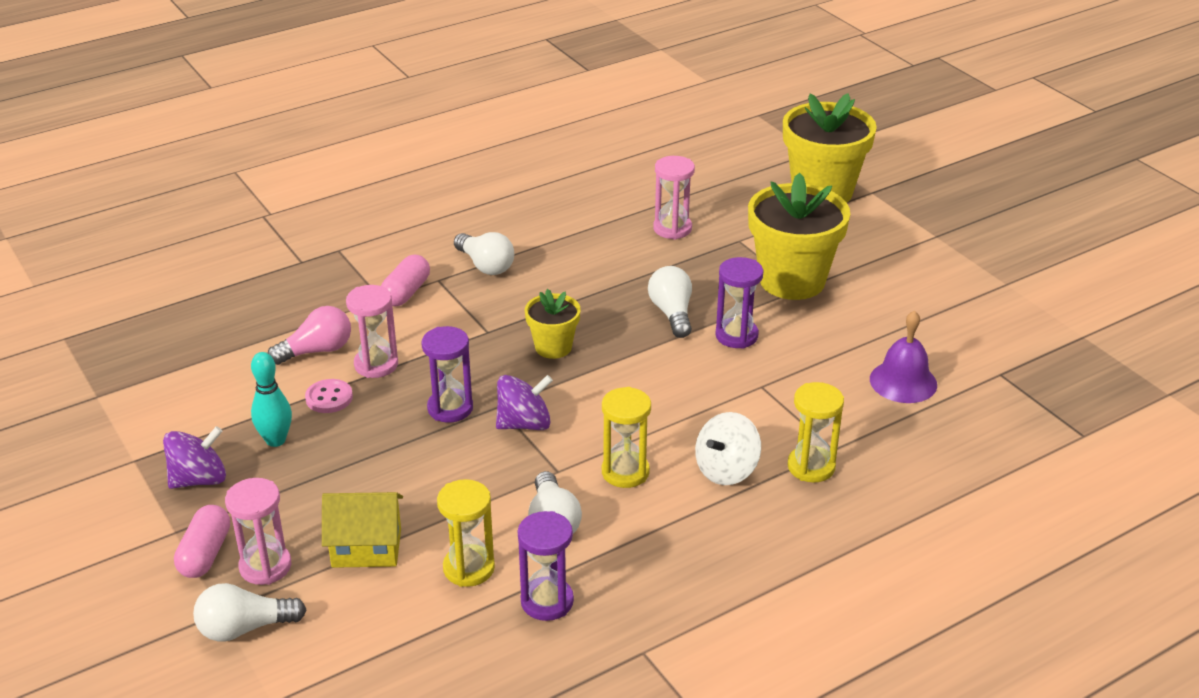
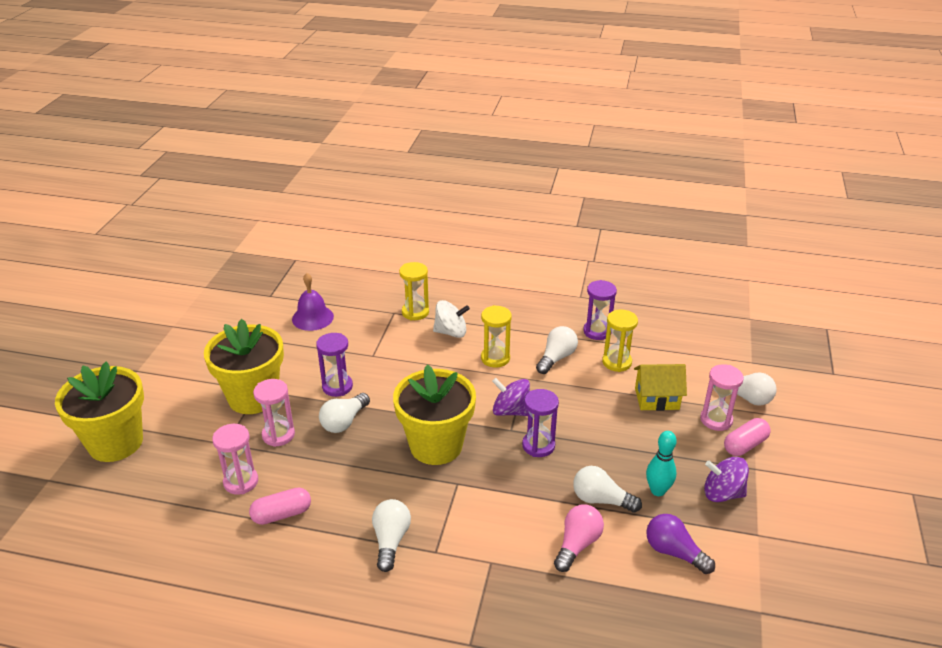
camera: 135 degrees left, 0 degrees up
(215, 396) = (674, 552): none -> purple light bulb
(316, 351) = (577, 545): pink light bulb -> pink light bulb turned 105 degrees clockwise
(329, 398) = (601, 500): pink button -> white light bulb
(366, 548) = (657, 399): yellow house -> yellow house turned 45 degrees counterclockwise
(376, 364) = (550, 505): pink hourglass -> pink hourglass (278, 435)
(406, 292) = (469, 555): pink capsule -> pink capsule (282, 514)
(553, 347) = (436, 445): yellow flower pot -> yellow flower pot, size x1.90

